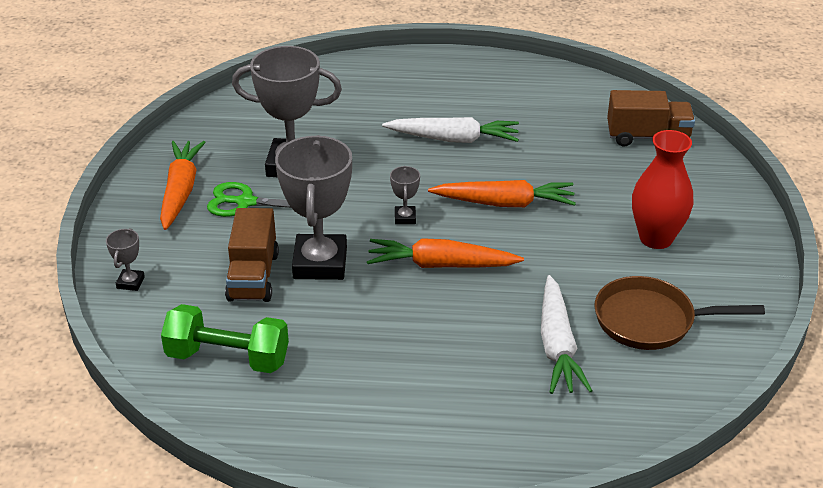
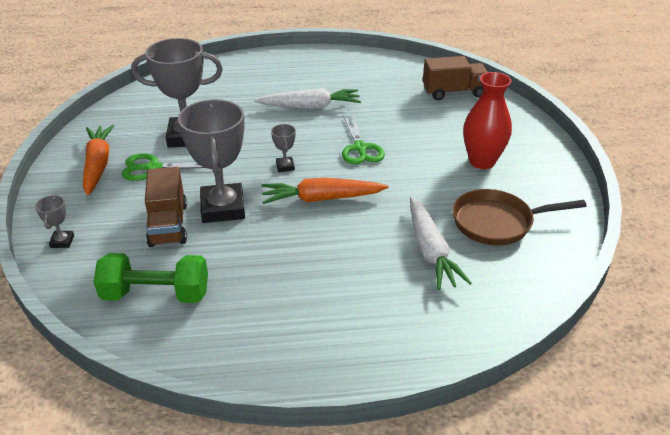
camera: 10 degrees left, 0 degrees up
(504, 203) = (360, 148): orange carrot -> green scissors

